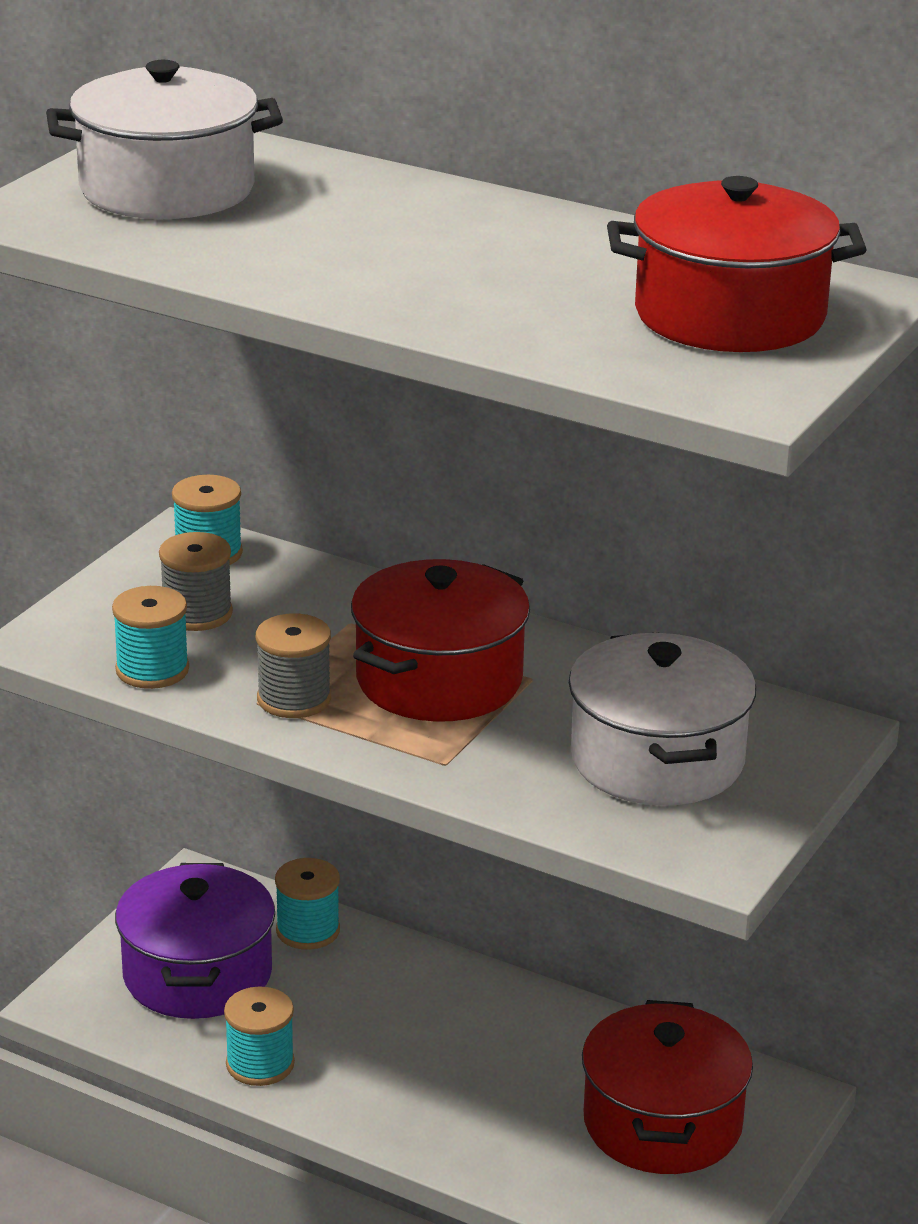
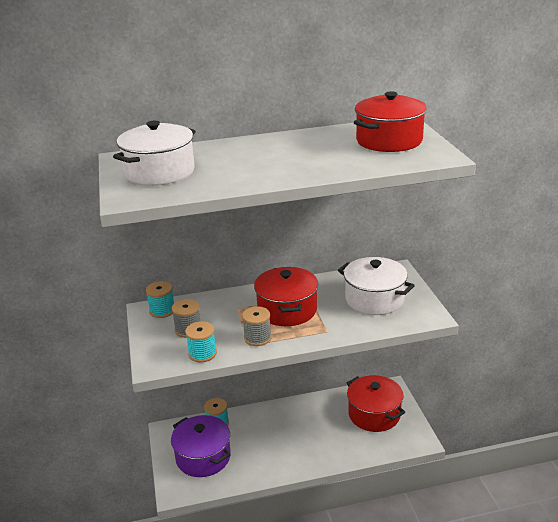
camera: 40 degrees left, 0 degrees up
(260, 1064) = (256, 470): turquoise spool -> none

